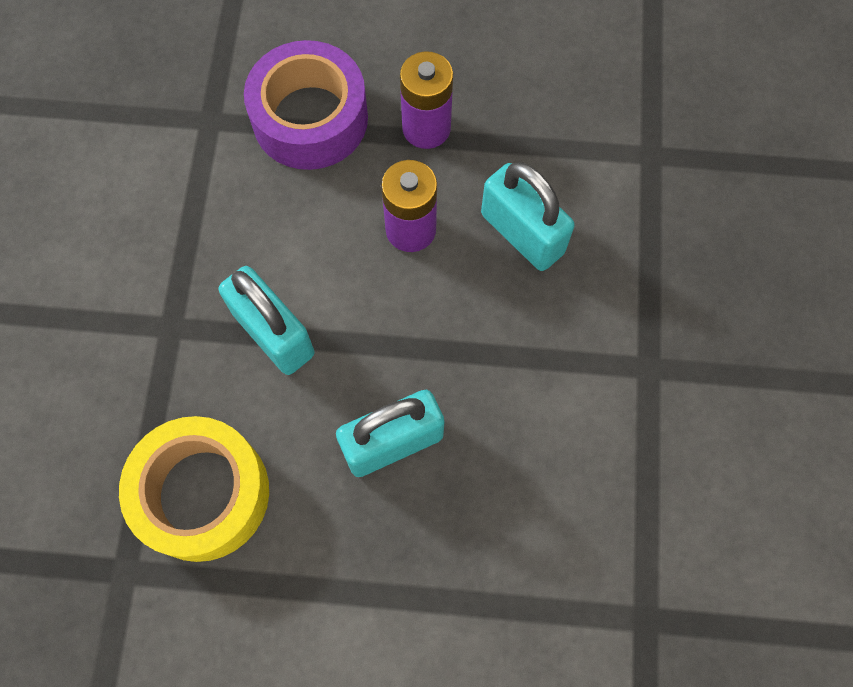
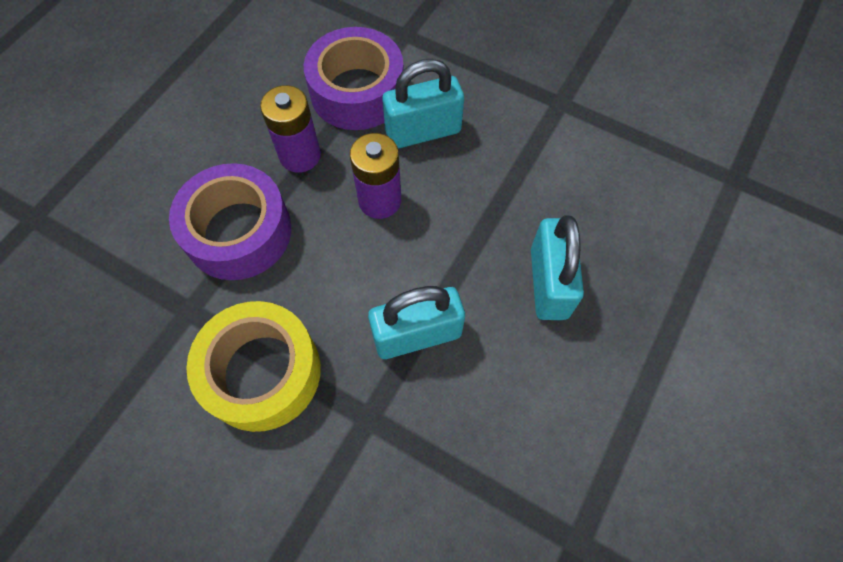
camera: 65 degrees left, 5 degrees down
(202, 493) = (534, 447): yellow tape -> yellow tape (262, 372)
(539, 143) = (357, 91): none -> purple tape

